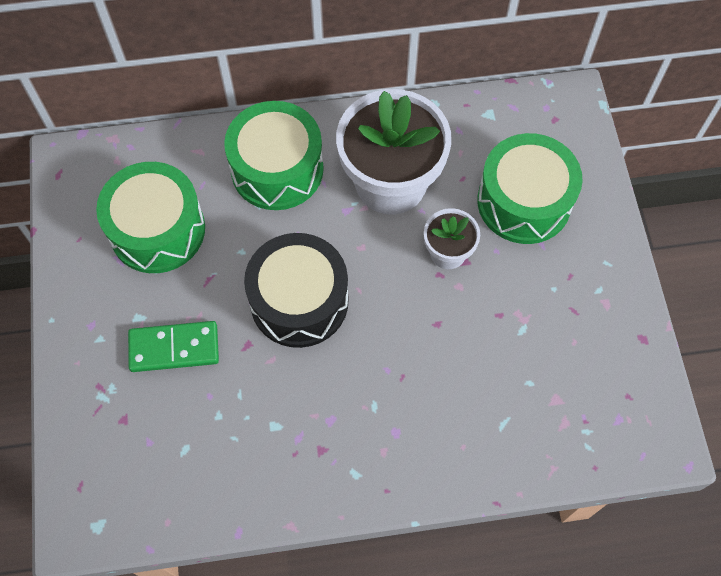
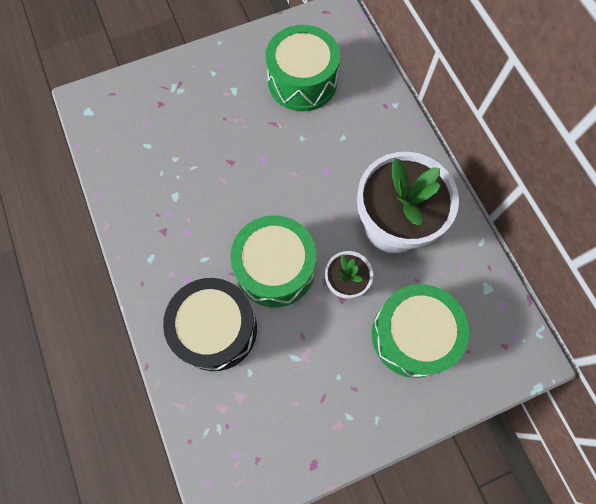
camera: 75 degrees right, 5 degrees up
(174, 348) = (217, 118): green domino -> none
(277, 169) = (377, 142): green drum -> green drum (275, 268)
(299, 301) = (273, 186): black drum -> black drum (216, 329)

